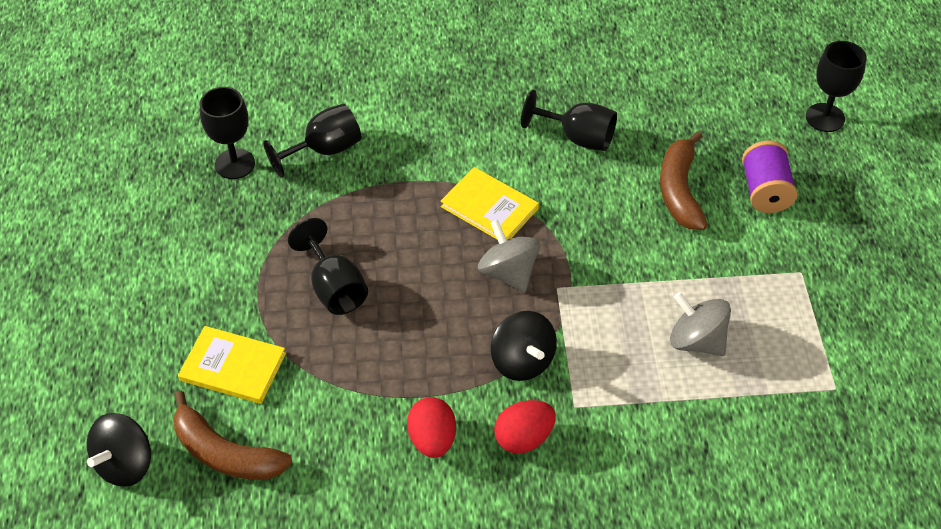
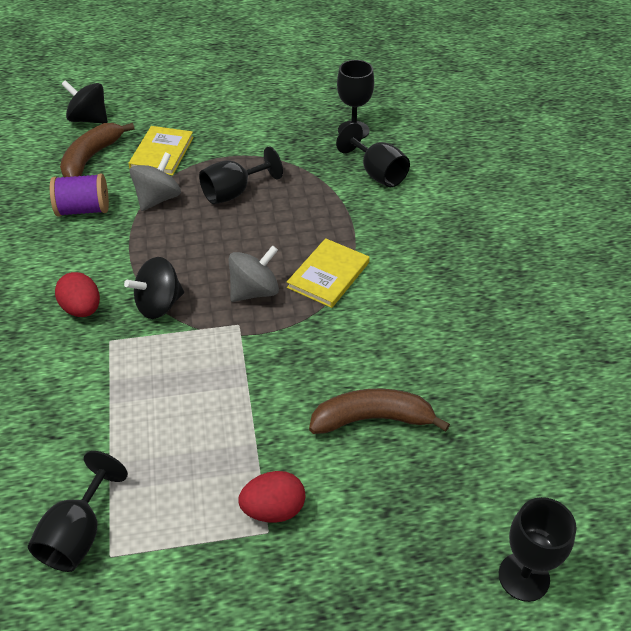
camera: 85 degrees right, 5 degrees down
(432, 439) = (88, 256): red egg -> red egg (273, 509)
(578, 137) = (430, 334): black goblet -> black goblet (78, 534)
(696, 340) = (176, 431): grey spinning top -> grey spinning top (158, 199)
(765, 191) = (384, 501): purple spool -> purple spool (83, 209)

